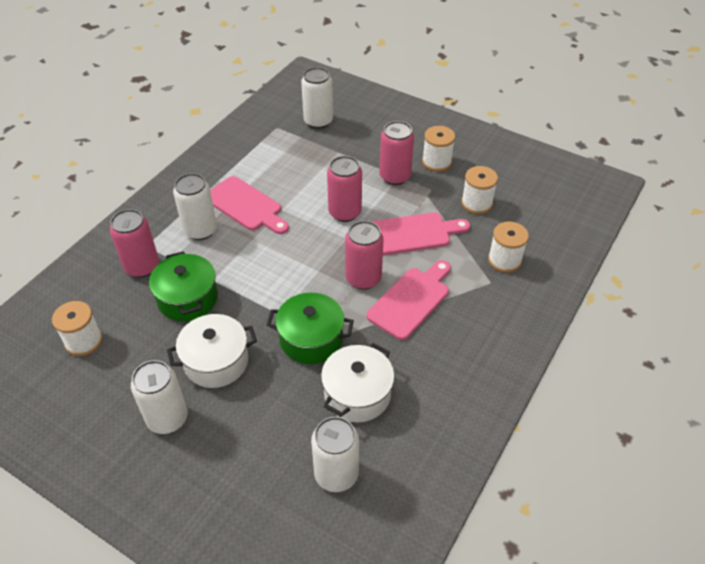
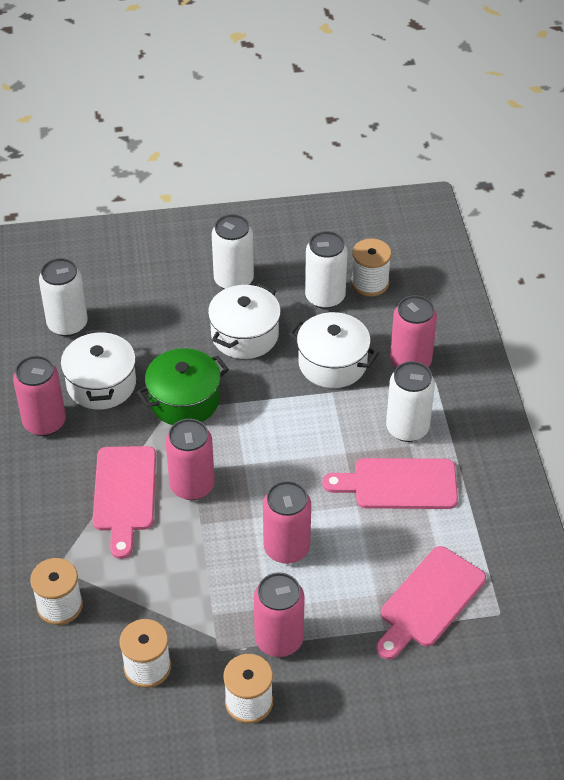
camera: 140 degrees right, 0 degrees up
(187, 298) = (332, 363): green pot -> white pot
(318, 121) = (463, 663): white can -> white can (325, 297)
(413, 233) = (187, 572): pink cutting board -> pink cutting board (429, 601)
(425, 390) = (44, 422): none -> pink can

